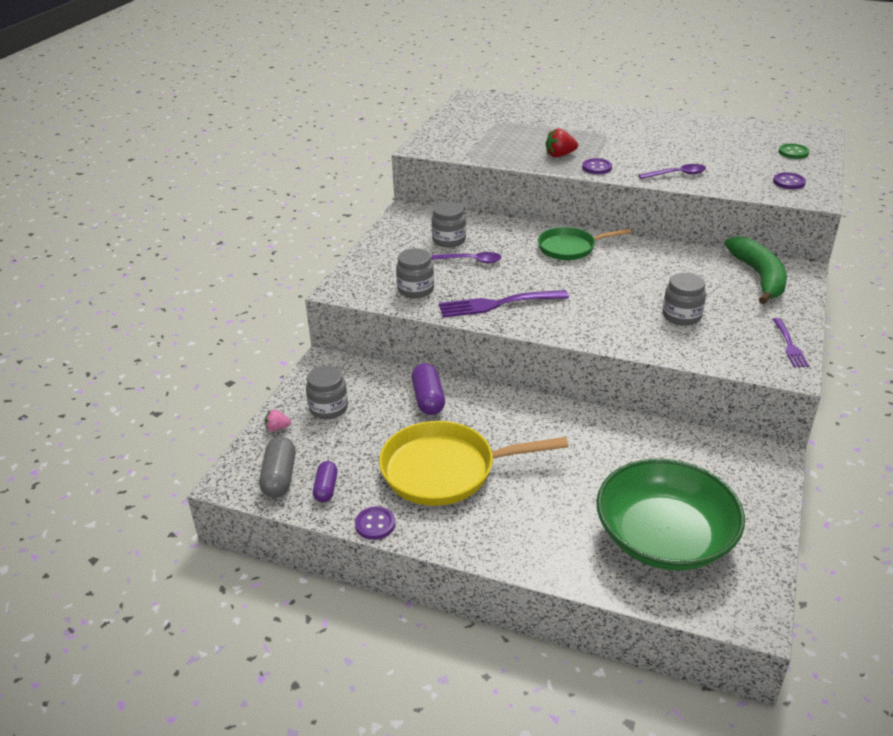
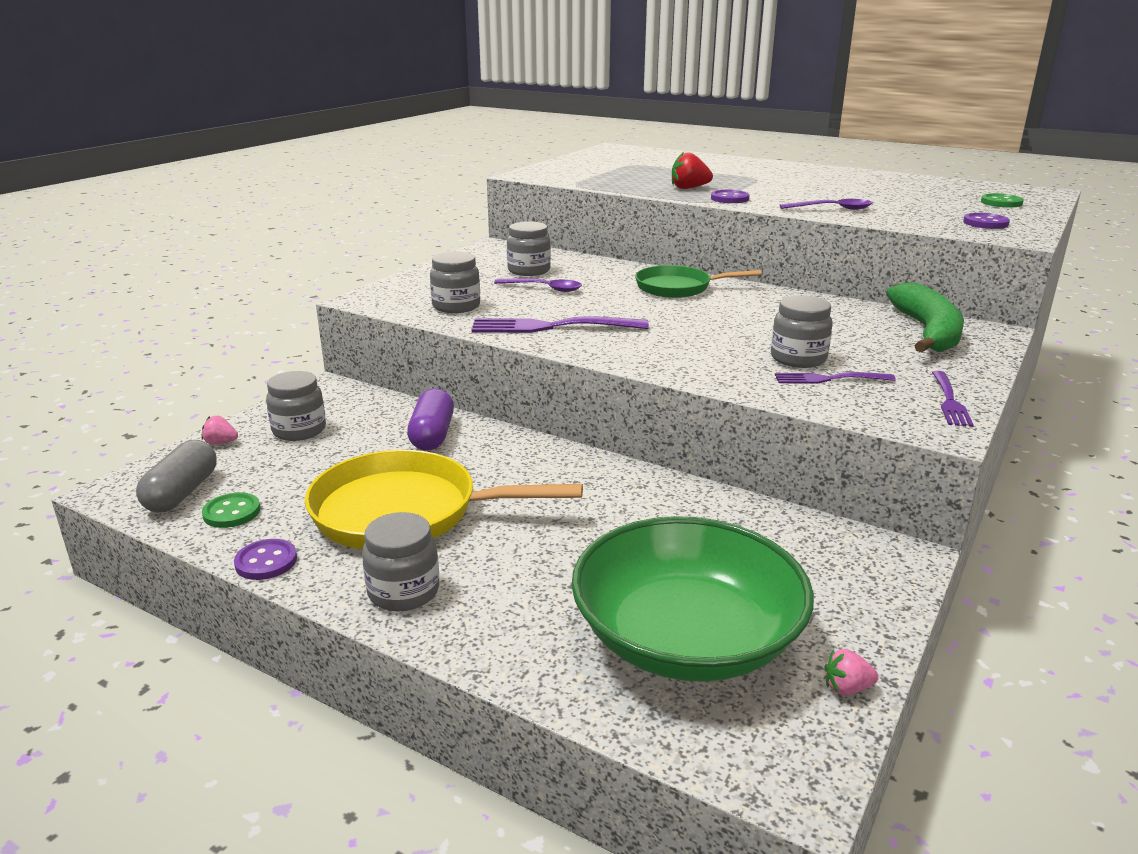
camera: 10 degrees right, 10 degrees down
(326, 488) = (232, 512): purple capsule -> green button
(478, 533) = (403, 592): none -> grey jar
(708, 334) = (829, 379): none -> purple fork
(764, 556) = (847, 688): none -> pink strawberry

